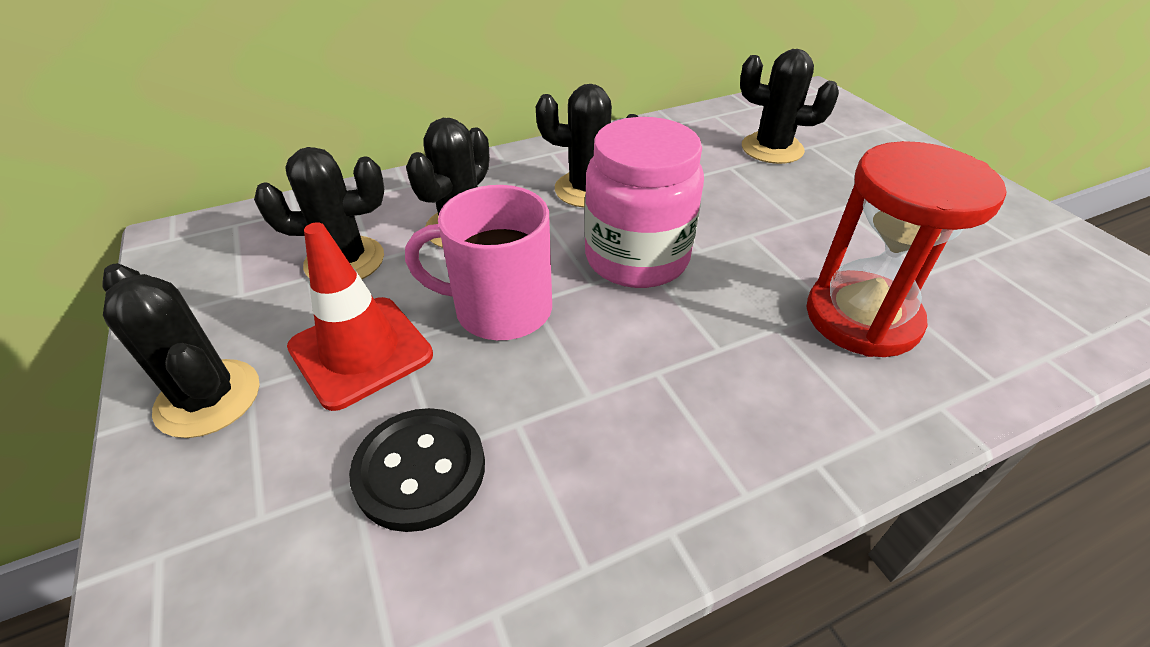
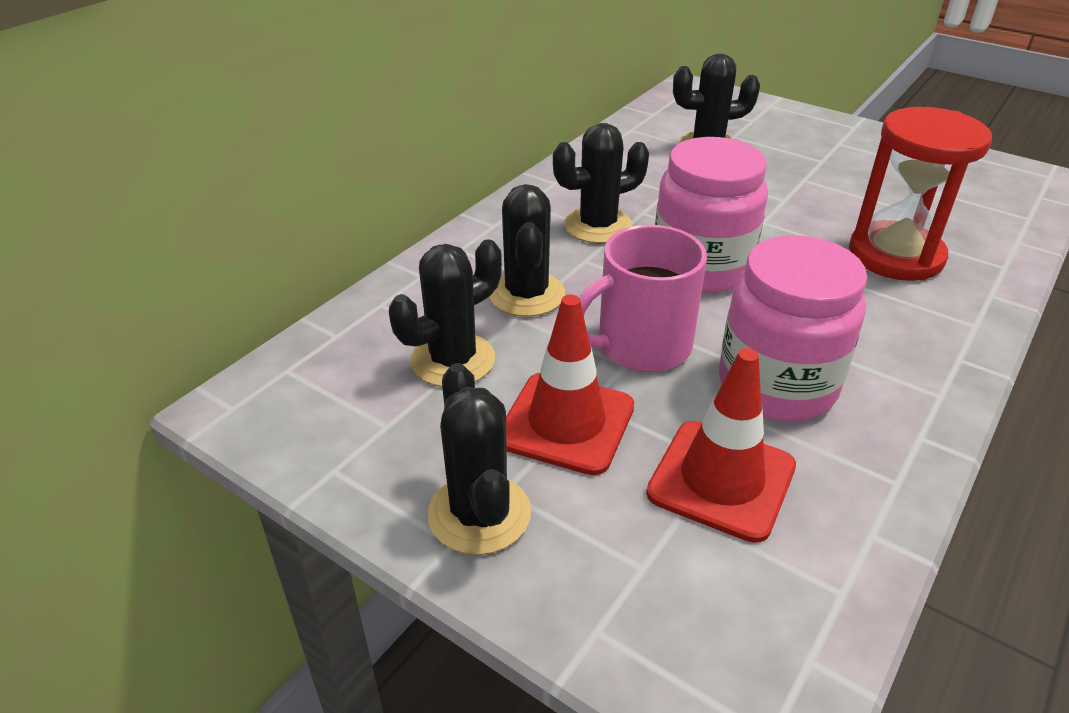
camera: 30 degrees left, 5 degrees down
(208, 398) = (479, 514): black cactus -> black cactus turned 60 degrees clockwise
(420, 470) = (721, 480): black button -> red traffic cone
(578, 401) = (776, 386): none -> pink jar

